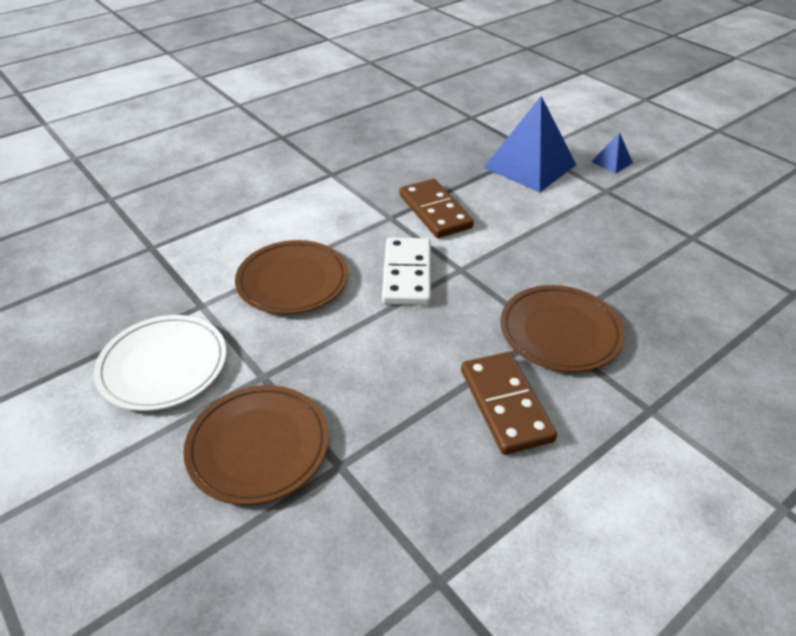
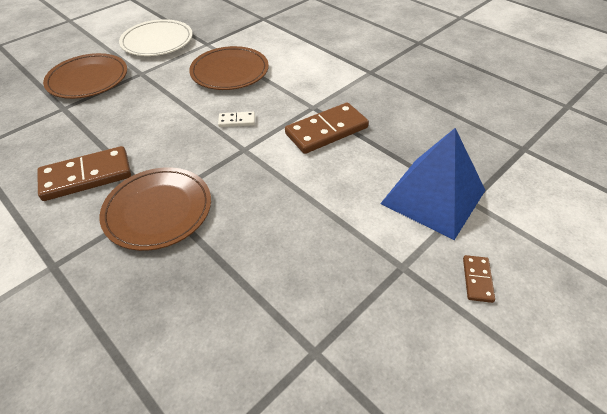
camera: 85 degrees right, 5 degrees up
(407, 274) = (237, 121): white domino -> white domino, size x0.48
(612, 162) = (477, 279): blue pyramid -> brown domino

